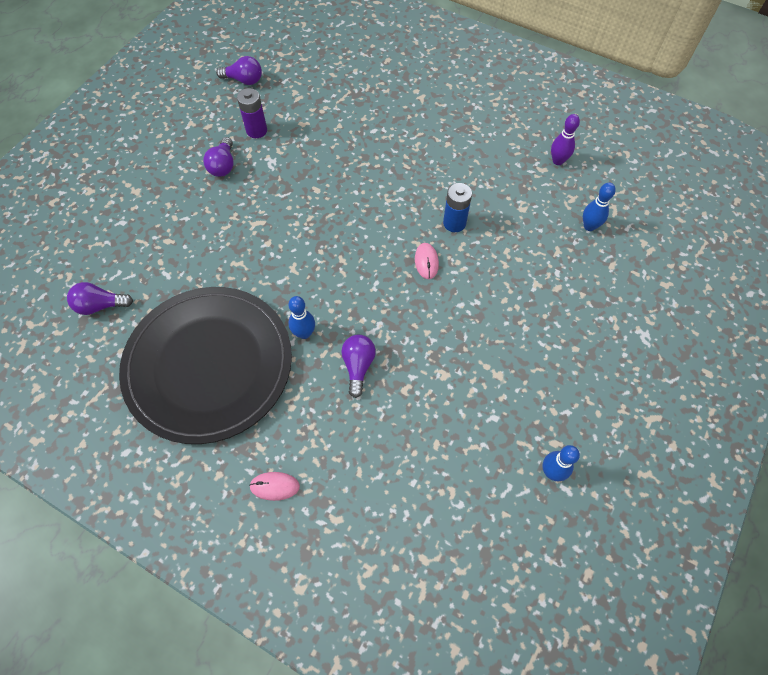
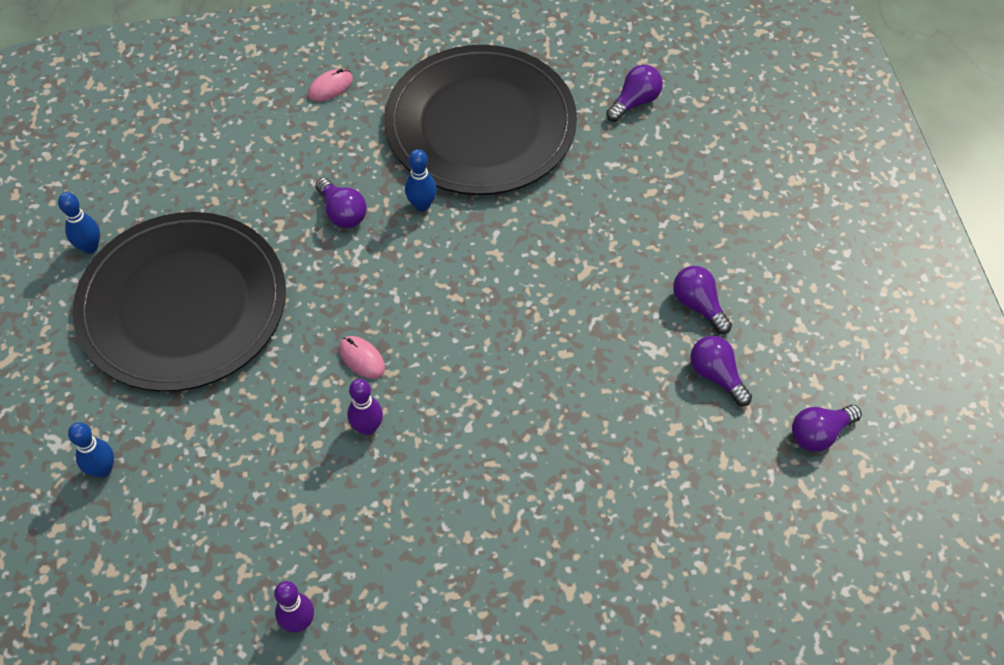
camera: 140 degrees right, 5 degrees down
(256, 130) = (716, 375): purple battery -> purple light bulb
(454, 223) = (367, 428): blue battery -> purple bowling pin
(511, 374) = (183, 305): none -> black plate
(589, 226) = (196, 544): blue bowling pin -> blue bowling pin (103, 470)

